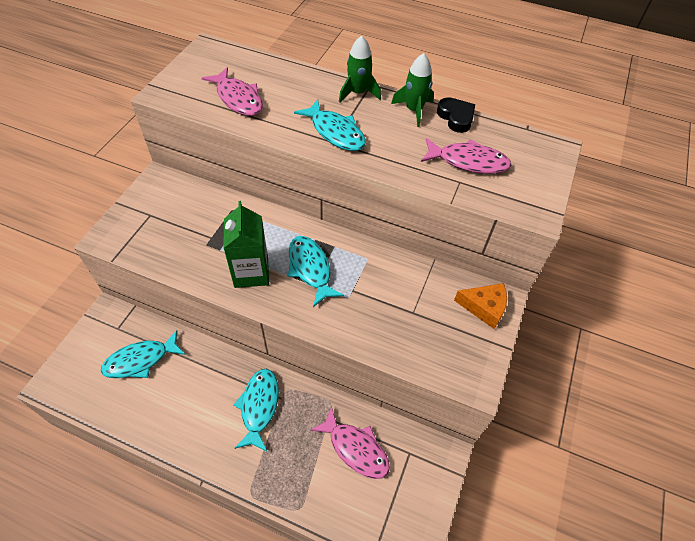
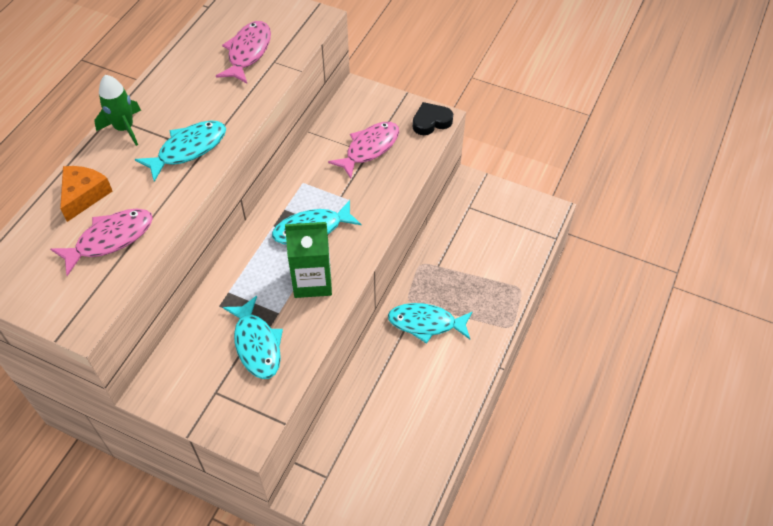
camera: 85 degrees left, 0 degrees up
(140, 360) = (370, 443): turquoise fish -> turquoise fish (257, 344)
(355, 448) = (466, 245): pink fish -> pink fish (369, 148)
(414, 110) = (164, 84): green rocket -> none
(456, 117) = (182, 54): black heart -> black heart (431, 122)
(484, 307) = (365, 103): orange cheese -> orange cheese (84, 195)

